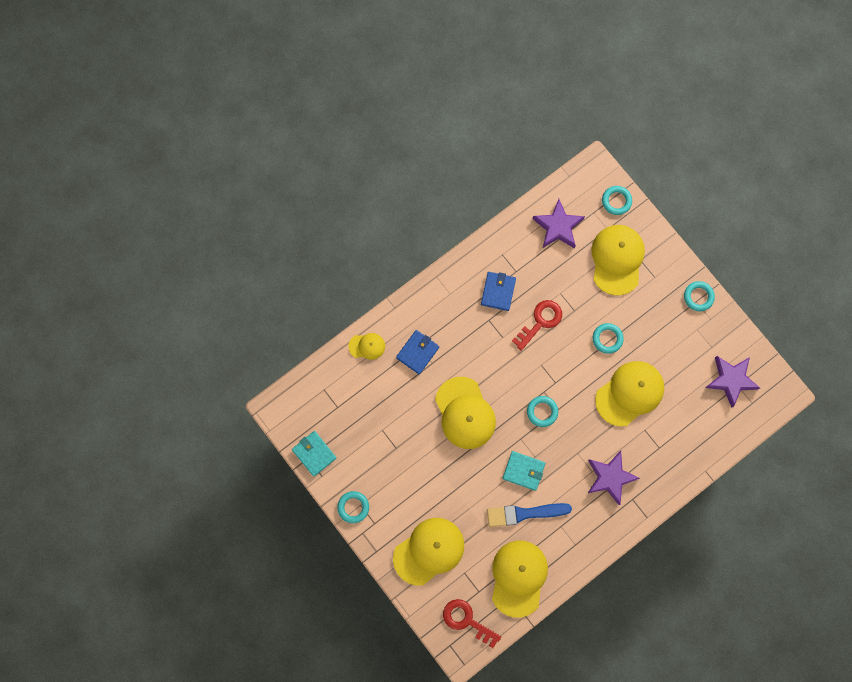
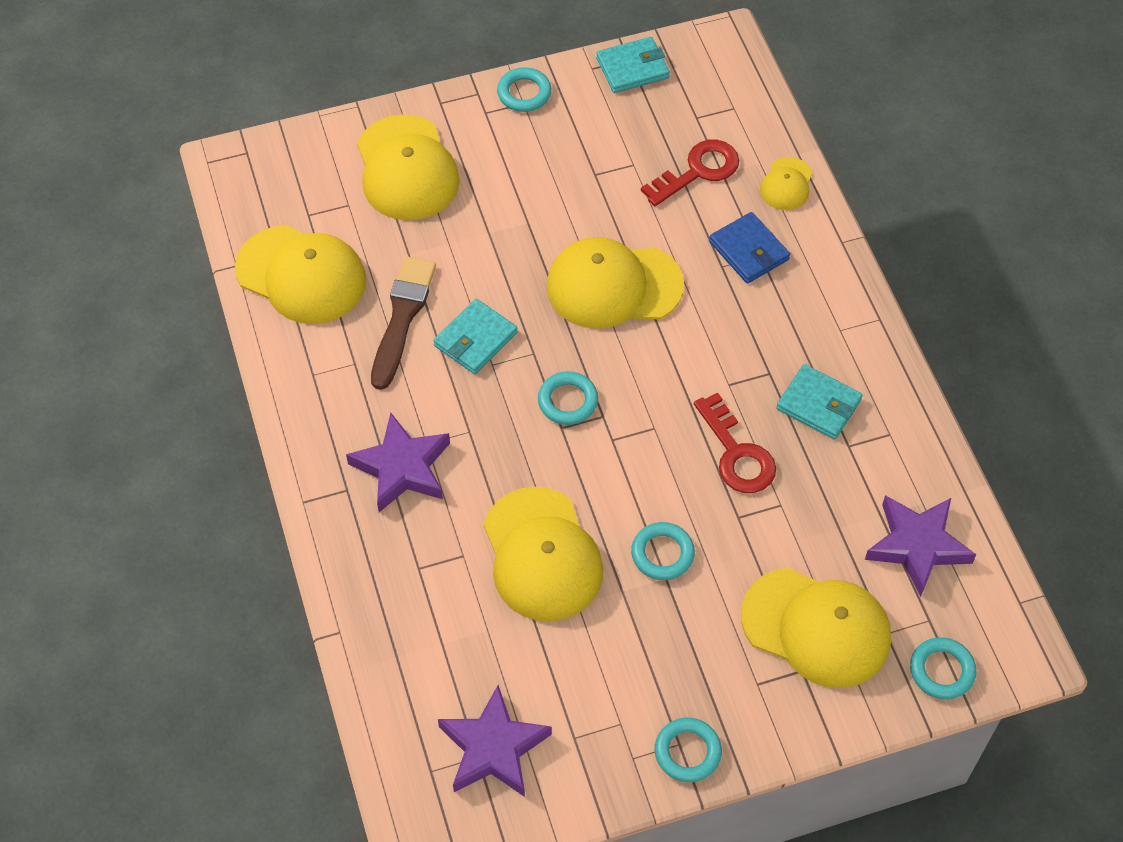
camera: 110 degrees right, 20 degrees down
(466, 620) = (272, 185): red key -> red key (698, 171)
(498, 291) = (818, 404): blue wallet -> turquoise wallet
(524, 513) = (402, 317): blue brush -> brown brush

